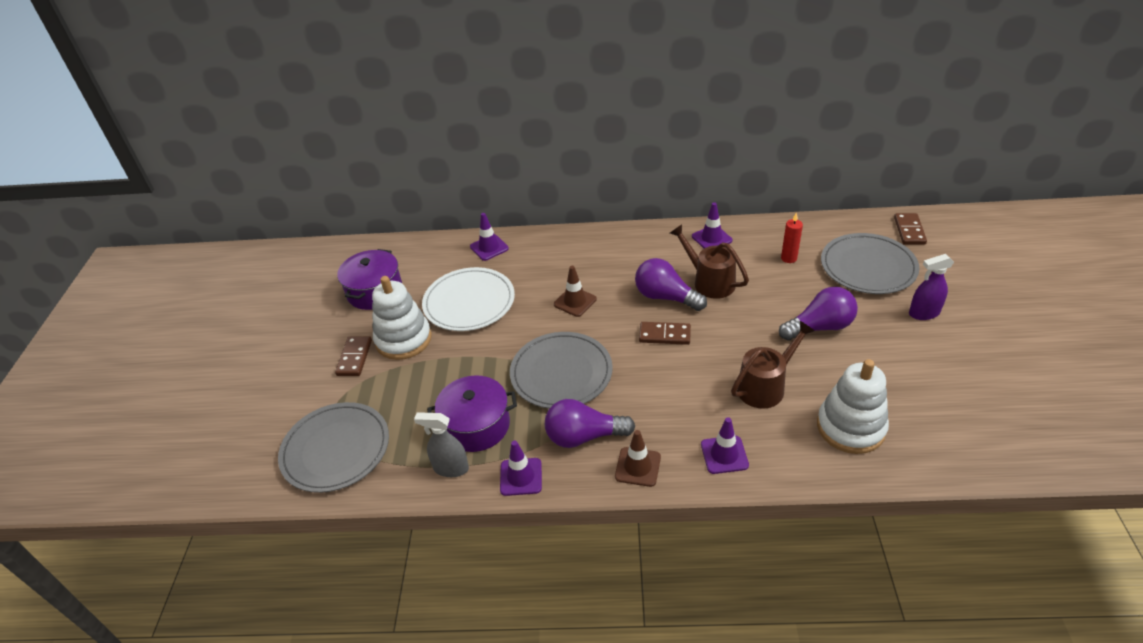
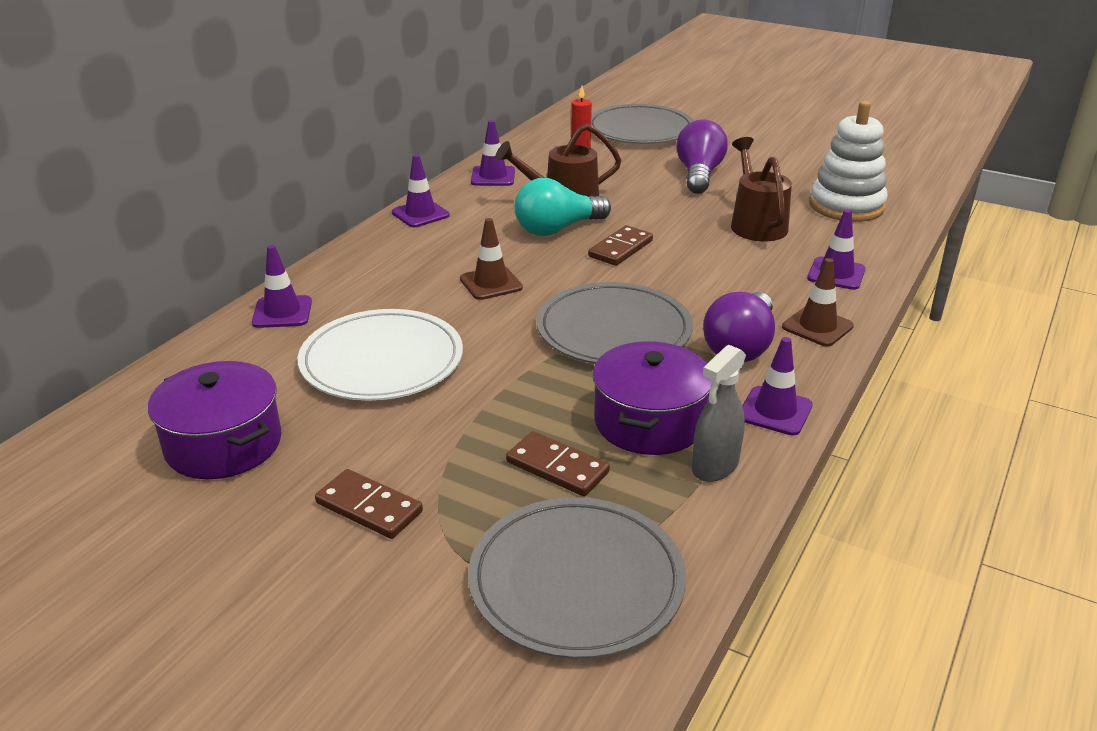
camera: 65 degrees left, 10 degrees down
(403, 339) = (388, 443): white stacking toy -> none
(633, 236) = (420, 214): none -> purple traffic cone
(665, 297) = (557, 229): purple light bulb -> turquoise light bulb
(909, 231) = (613, 100): brown domino -> brown domino (557, 467)
(924, 313) = (729, 132): purple spray bottle -> none

